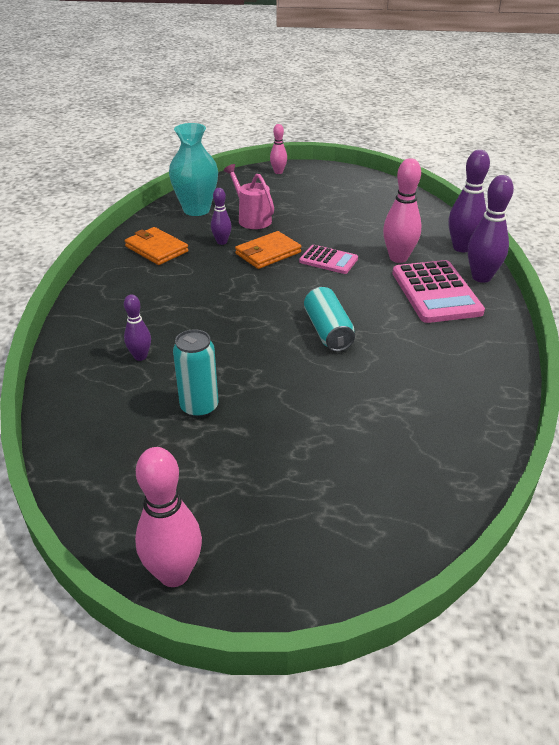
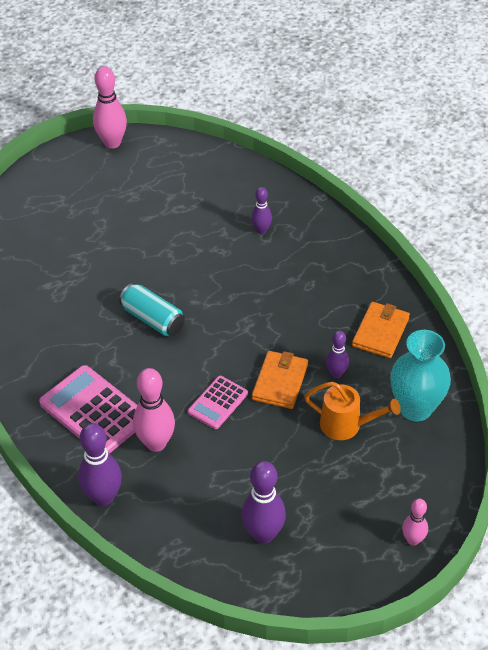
camera: 145 degrees right, 10 degrees up
(156, 249) = (380, 332): orange wallet -> orange wallet turned 75 degrees counterclockwise
(199, 407) = (184, 218): turquoise can -> none
(251, 219) = (347, 425): pink watering can -> orange watering can
(328, 260) = (218, 403): pink calculator -> pink calculator turned 45 degrees counterclockwise
(481, 277) = (62, 457): purple bowling pin -> purple bowling pin (263, 534)

